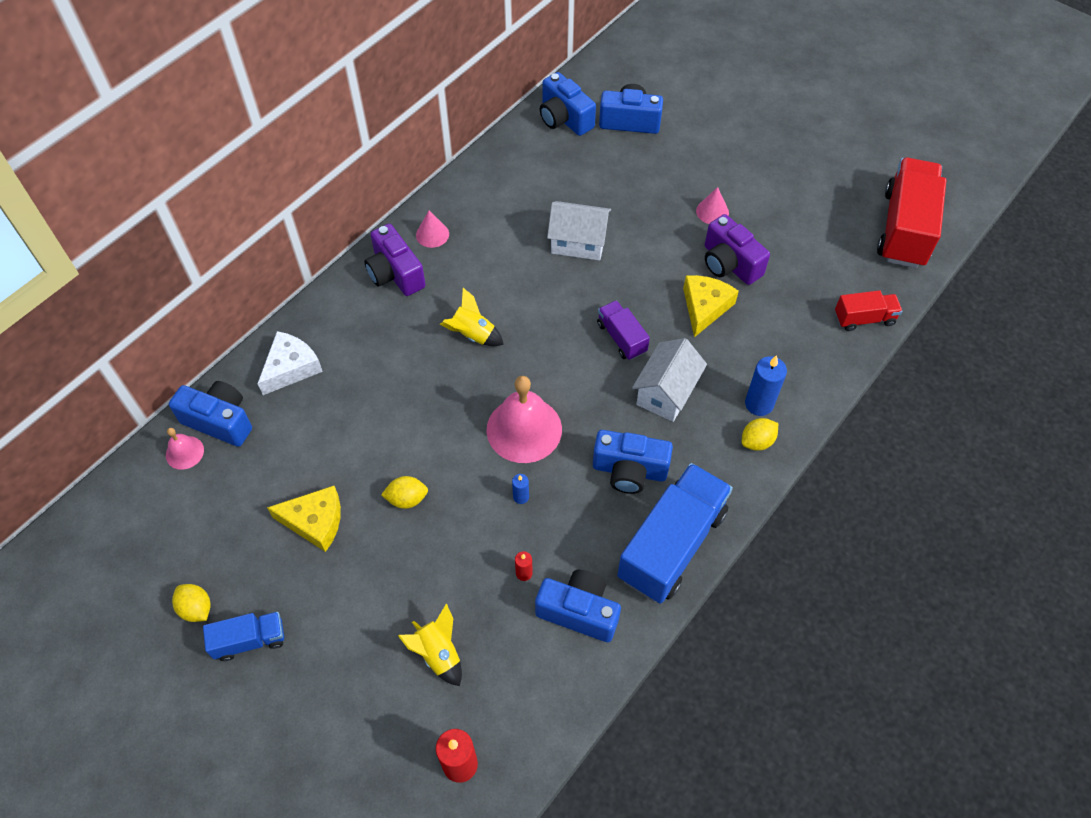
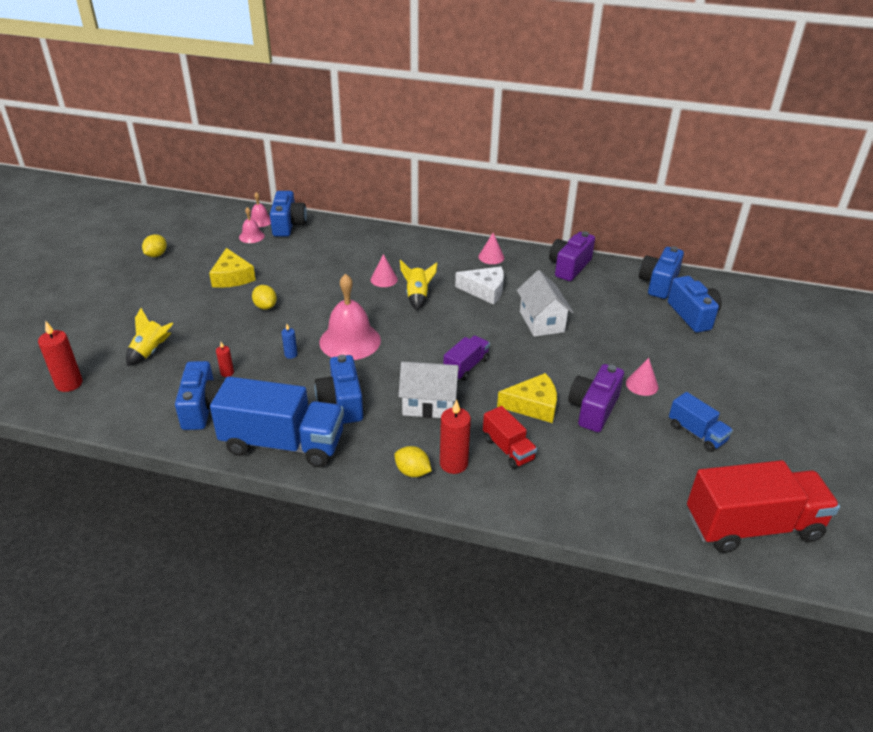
camera: 65 degrees right, 20 degrees down
(222, 473) = (251, 236): none -> pink bell
(250, 640) = (140, 278): blue truck -> blue truck (696, 433)
(291, 368) = (342, 236): white cheese -> white cheese (485, 290)
(395, 273) = (445, 252): purple camera -> purple camera (569, 267)
(418, 355) = (384, 279): none -> pink cone
(759, 404) = (453, 464): blue candle -> red candle
(864, 319) = (606, 518): red truck -> red truck (508, 449)

